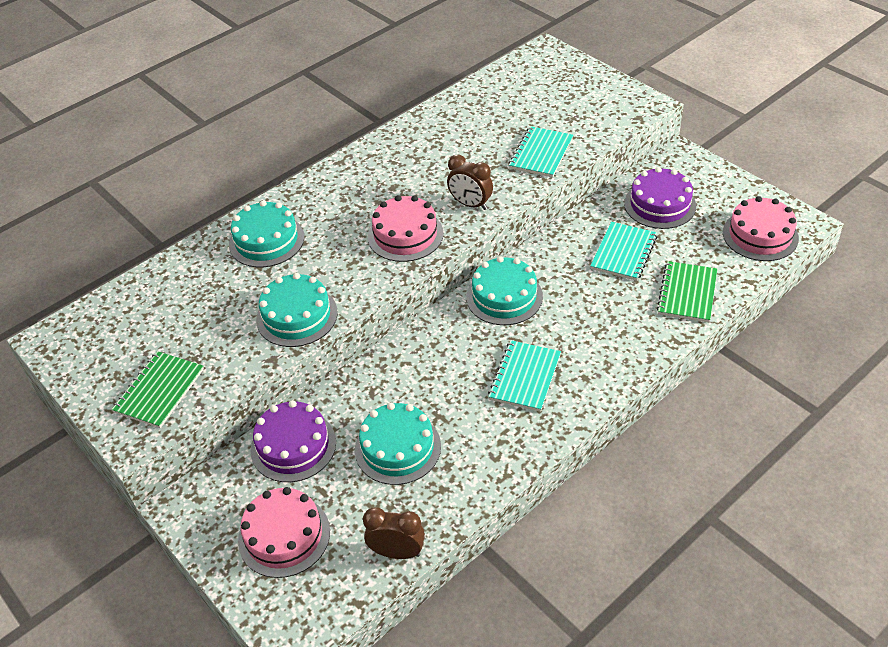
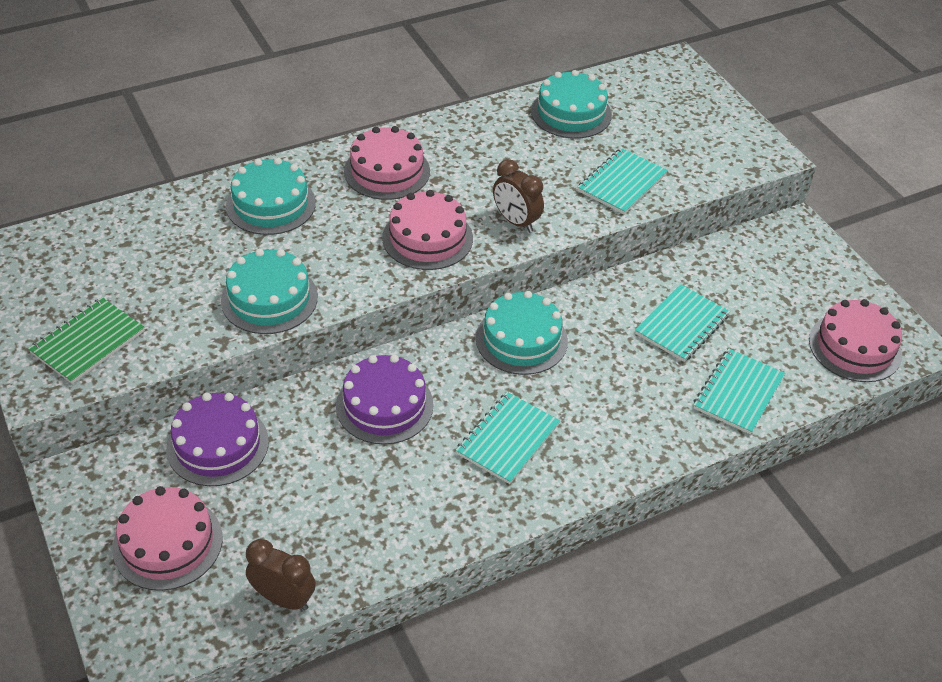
camera: 10 degrees right, 0 degrees up
(351, 190) = (387, 171): none -> pink cake
(397, 448) = (331, 480): turquoise cake -> turquoise cake (571, 113)
(660, 204) = (748, 279): purple cake -> purple cake (384, 405)
(687, 293) = (738, 393): green notebook -> turquoise notebook

